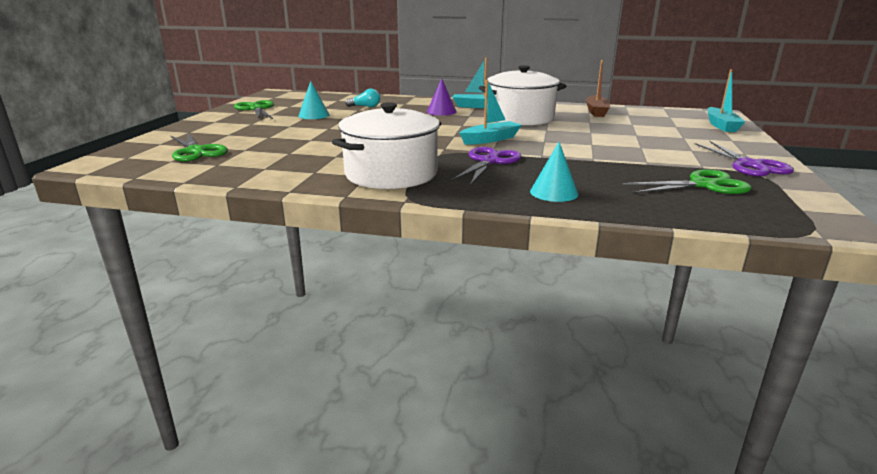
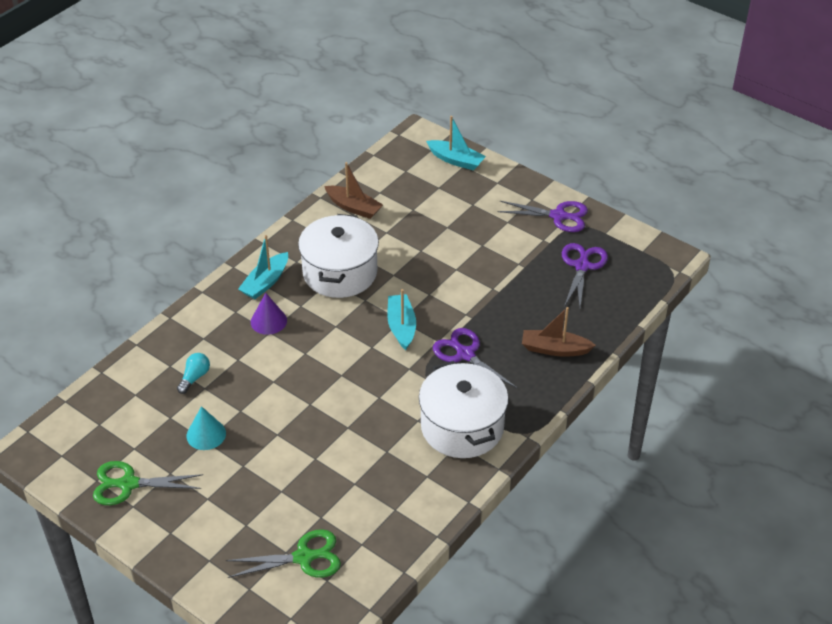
camera: 65 degrees left, 20 degrees up
(554, 192) = (554, 349): turquoise cone -> brown boat
(704, 185) = (582, 266): green scissors -> purple scissors

